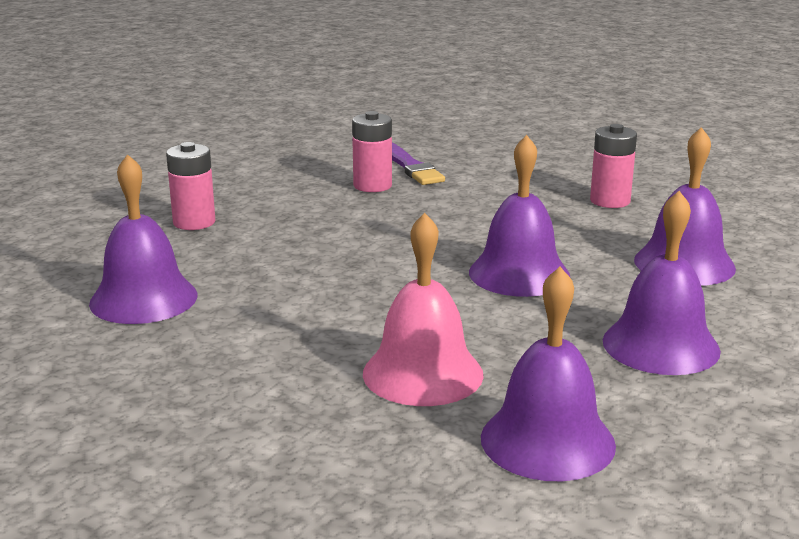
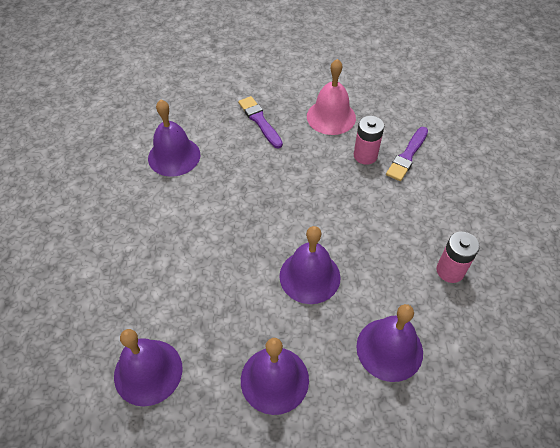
camera: 55 degrees right, 30 degrees up
(194, 222) = (259, 121): pink battery -> purple brush
(423, 373) = (177, 292): pink bell -> pink bell (331, 117)

